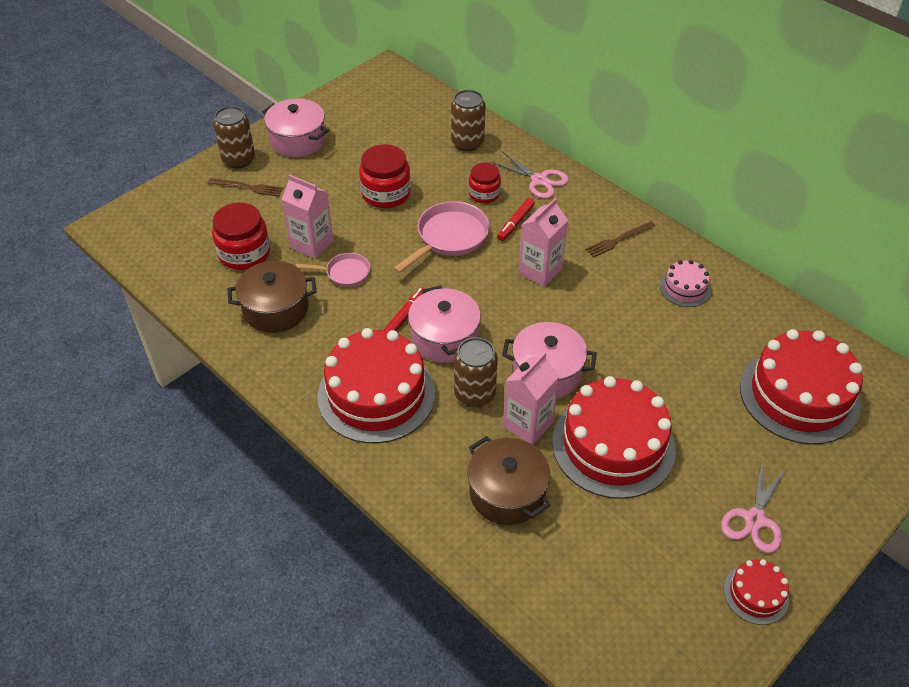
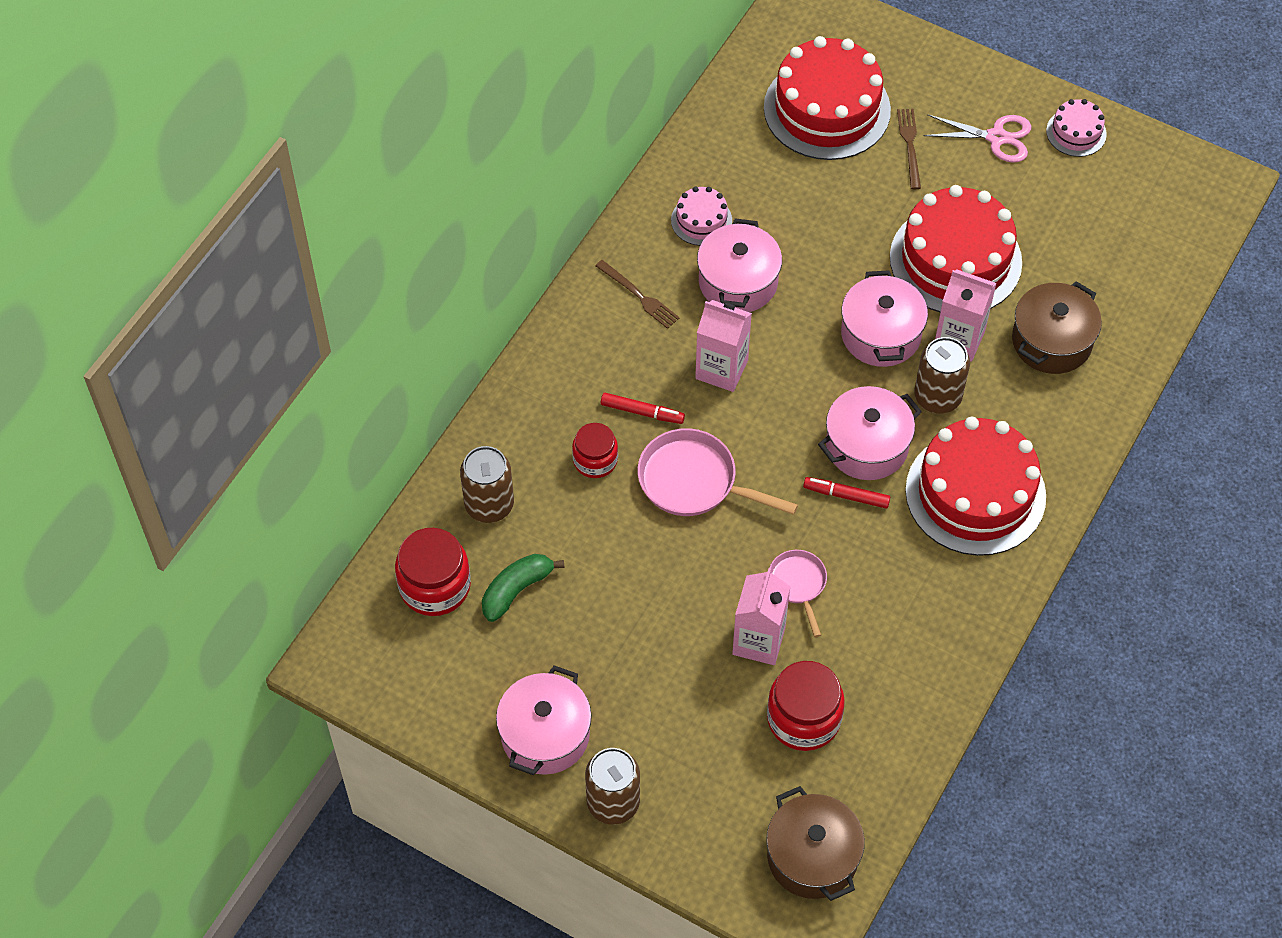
camera: 105 degrees left, 10 degrees up
(248, 187) = (671, 765): brown fork -> brown fork (909, 145)
(276, 309) = (887, 644): brown pot -> brown pot (812, 856)
(386, 193) = (630, 580): red jar -> red jar (435, 586)
(401, 144) = (516, 590): none -> green banana
(539, 180) = (548, 401): pink scissors -> none
(619, 297) = (738, 282): none -> pink pot
(756, 594) = (1076, 132): red cake -> pink cake

